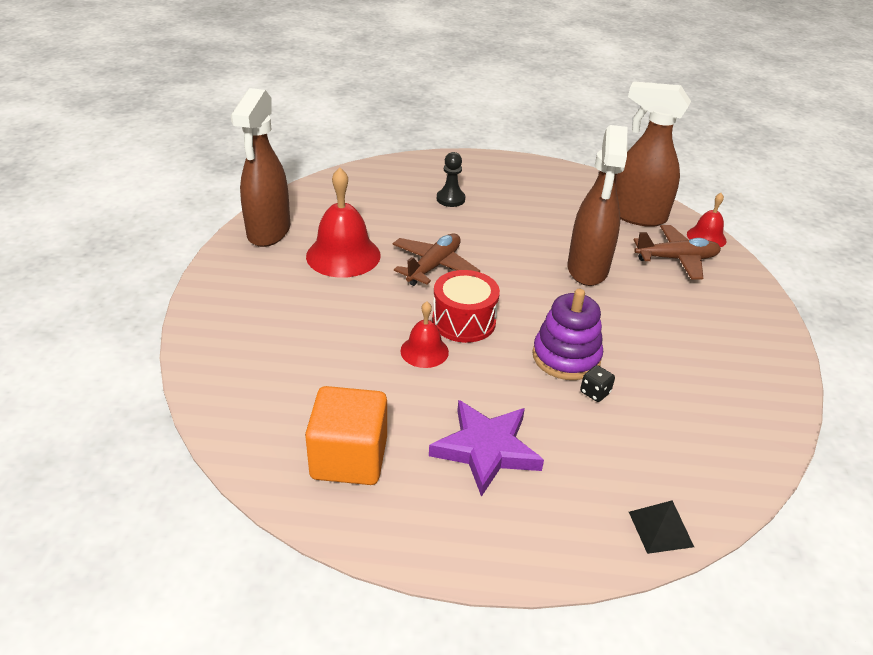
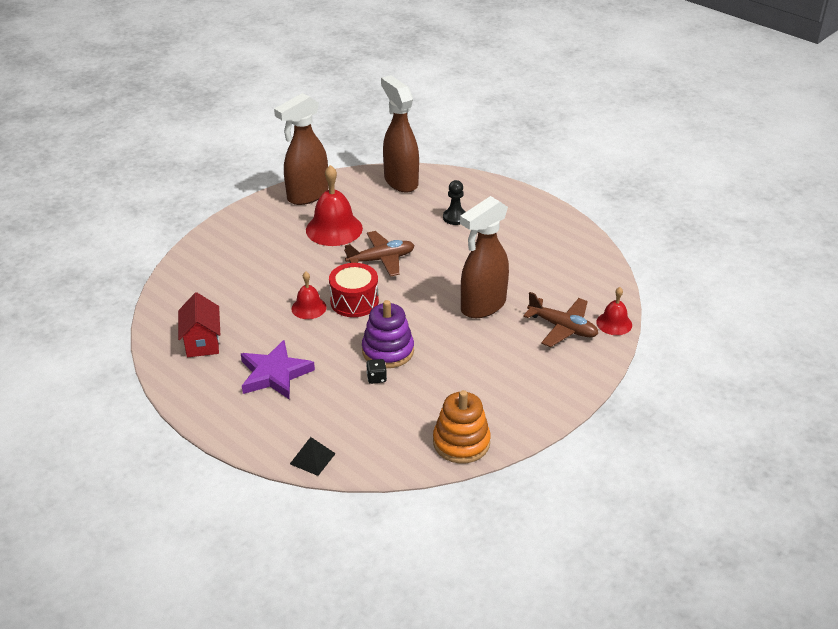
camera: 40 degrees right, 0 degrees up
(349, 458) = (202, 342): orange cube -> red house
(636, 216) = (581, 285): brown spray bottle -> brown spray bottle (400, 181)
(760, 416) = (461, 442): none -> orange stacking toy

